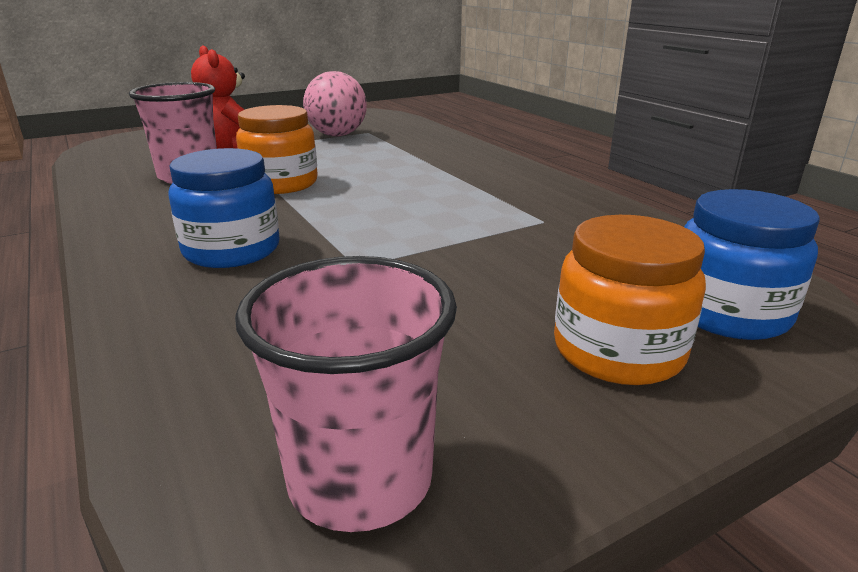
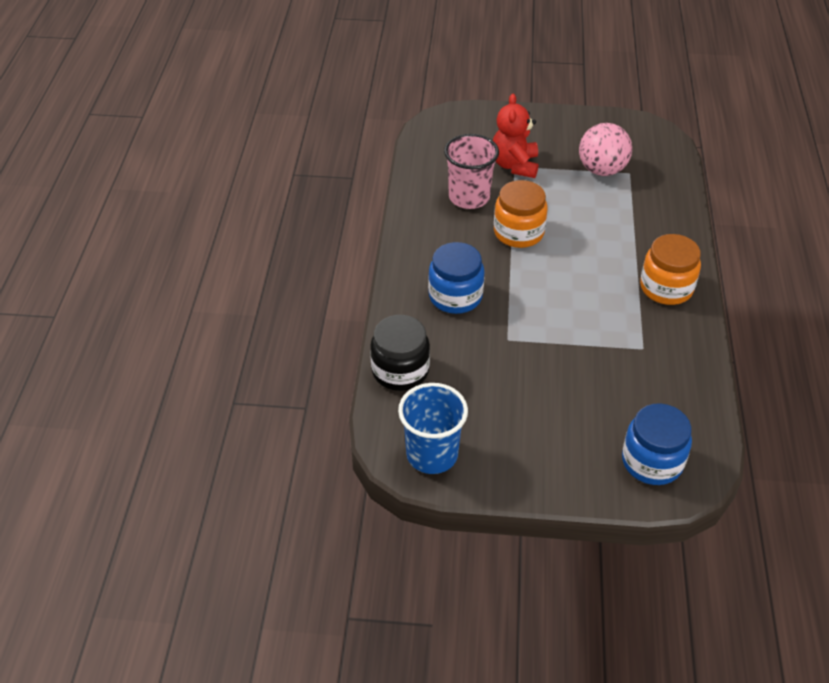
camera: 35 degrees right, 20 degrees up
(182, 364) = (400, 371): none -> black jar
(360, 479) = (432, 454): pink cup -> blue cup
(618, 351) = (573, 454): orange jar -> orange jar (666, 288)

